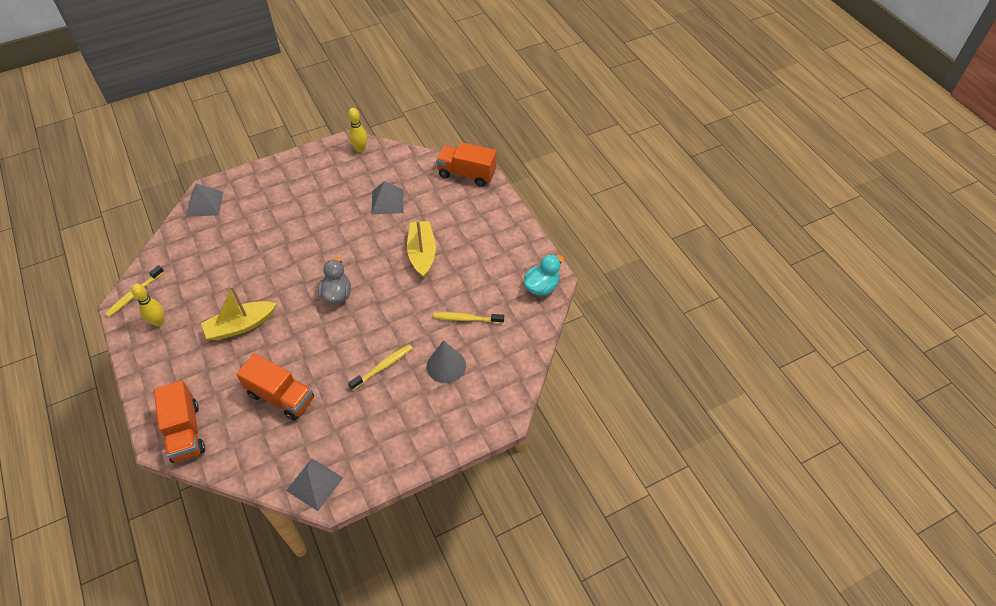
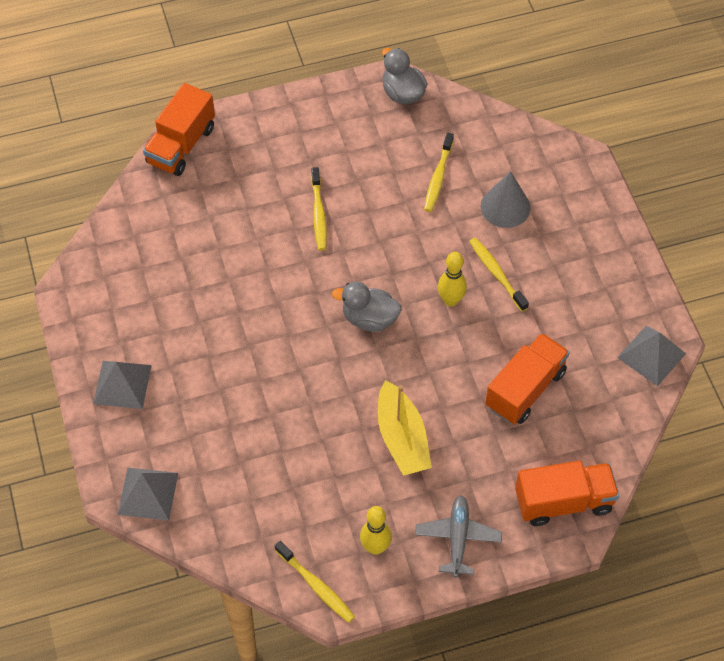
camera: 80 degrees left, 5 degrees up
(161, 368) = (458, 538): none -> grey plane
(360, 149) = (87, 273): yellow bowling pin -> yellow bowling pin (450, 300)
(387, 201) = (210, 246): grey pyramid -> grey pyramid (122, 384)
(422, 253) = (319, 214): yellow boat -> yellow toothbrush
(542, 286) = (402, 93): turquoise duck -> grey duck

